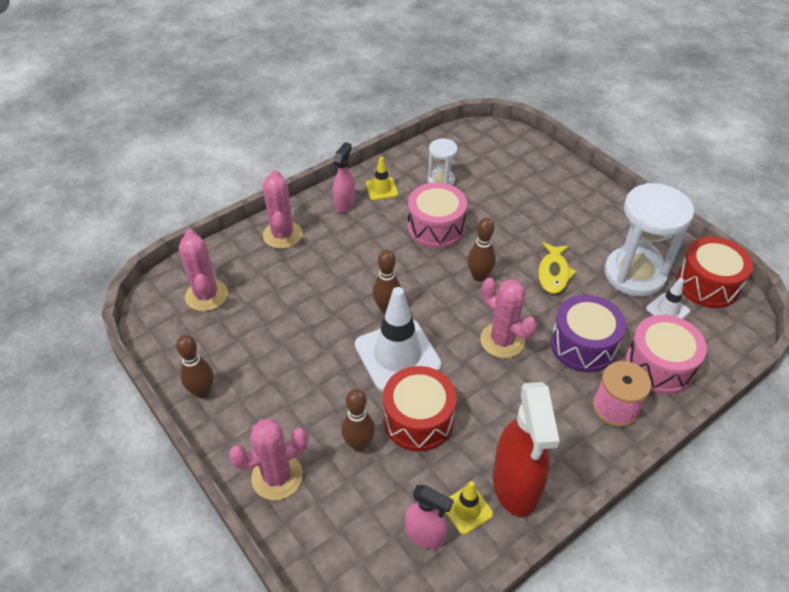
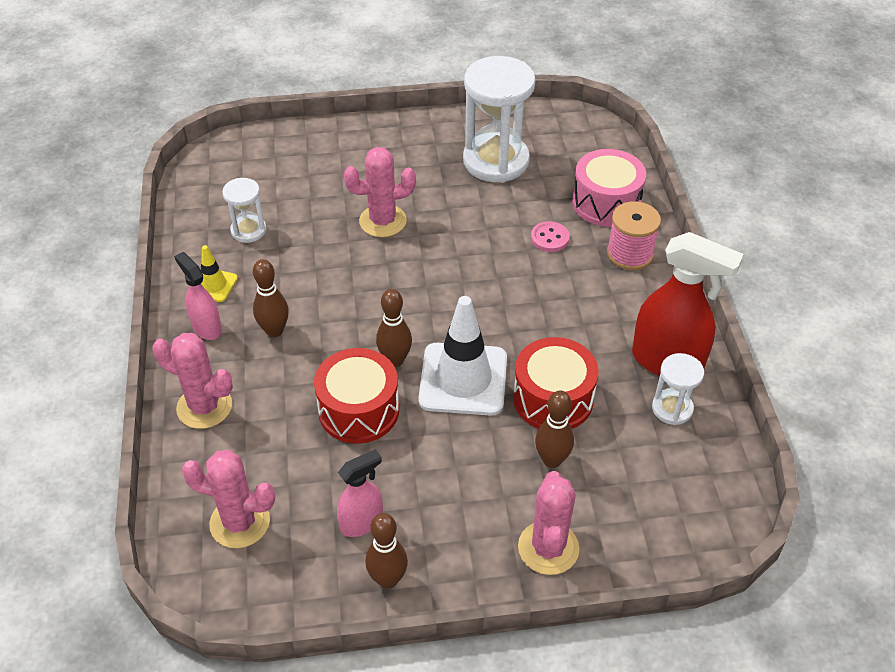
camera: 60 degrees left, 0 degrees up
(425, 535) = (681, 452): pink spray bottle -> pink spray bottle (362, 522)
(436, 227) = (314, 268): pink drum -> none
(467, 509) = (672, 408): yellow traffic cone -> white hourglass
(479, 276) = (410, 267): brown bowling pin -> brown bowling pin (274, 331)
(502, 340) = (504, 290): pink cactus -> pink cactus (383, 221)
(553, 273) = (451, 212): yellow fish -> none
(583, 345) = (549, 238): purple drum -> pink button
(667, 310) = (551, 164): white traffic cone -> none
(707, 284) = (542, 124): red drum -> red drum (359, 410)

